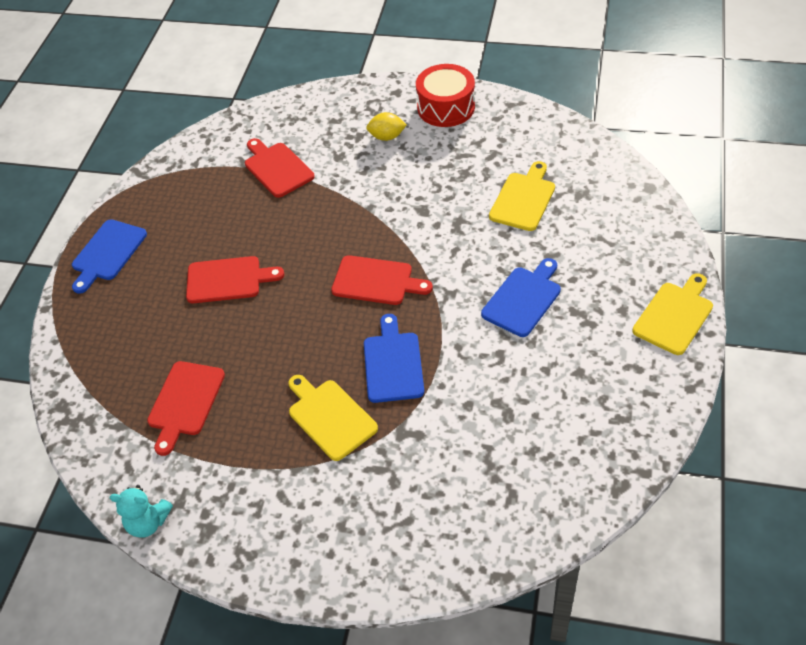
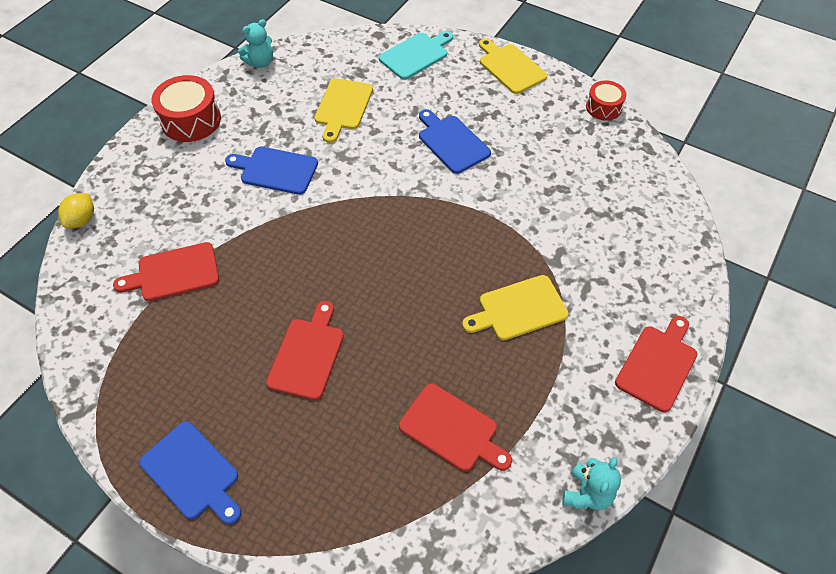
camera: 75 degrees left, 5 degrees up
(376, 281) = (378, 233): red cutting board -> red cutting board (658, 365)
(387, 137) = (197, 173): yellow lemon -> yellow lemon (82, 220)
(393, 363) = (479, 247): blue cutting board -> blue cutting board (276, 170)
(523, 199) = (343, 107): yellow cutting board -> yellow cutting board turned 120 degrees counterclockwise
(548, 120) = (260, 62): none -> turquoise teddy bear
(638, 228) = (416, 55): none -> turquoise cutting board
(663, 424) = (603, 107): none -> red drum

